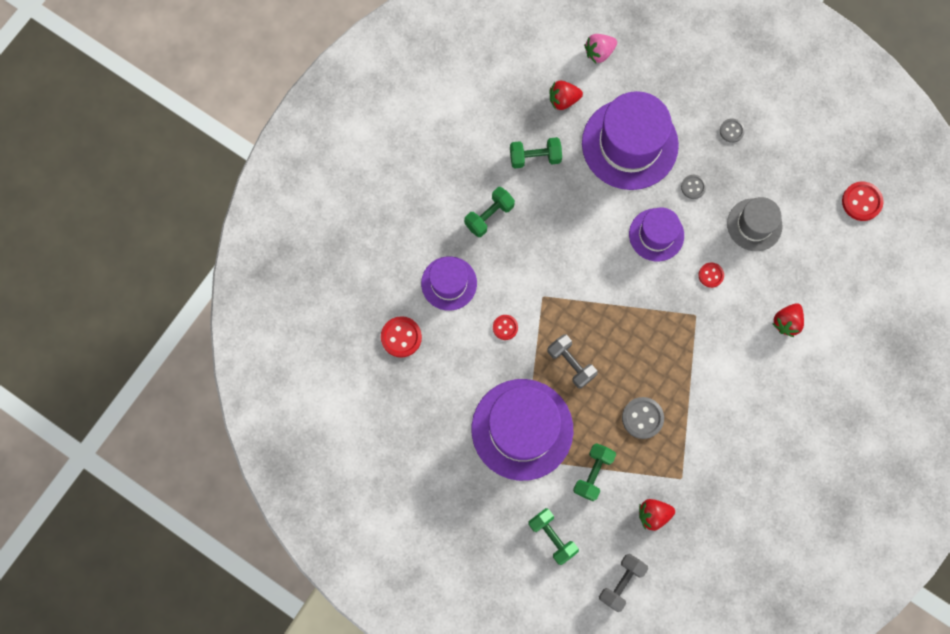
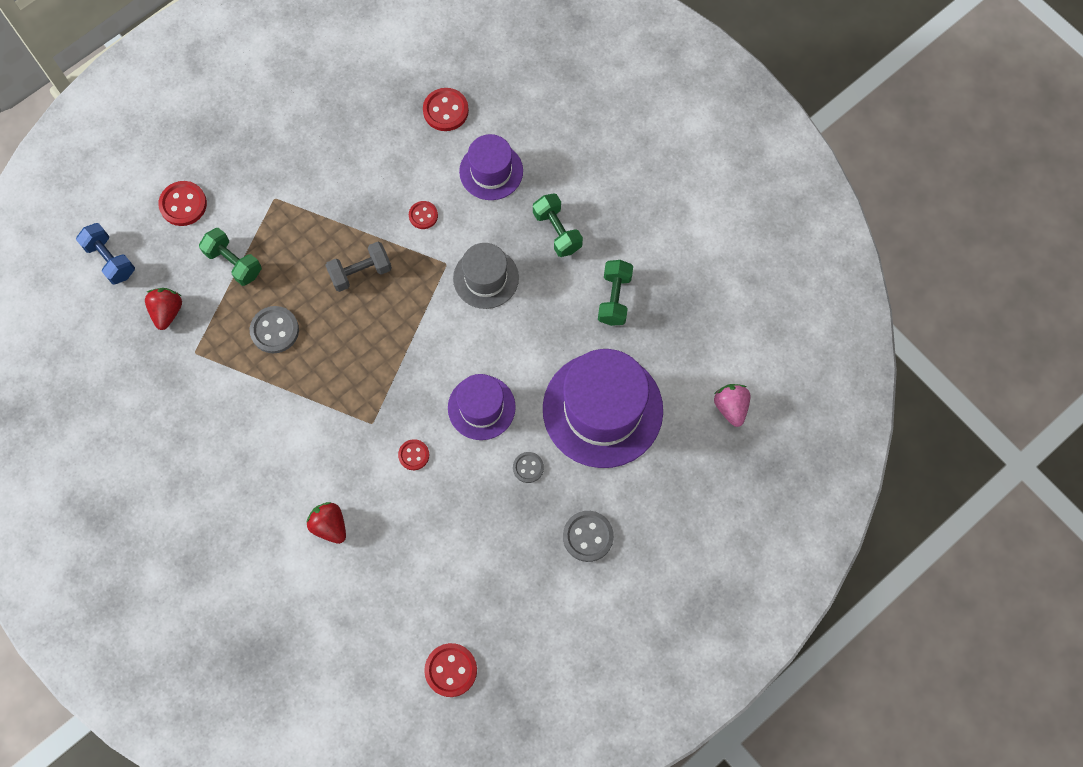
camera: 105 degrees right, 5 degrees down
(522, 429) = (306, 204): purple hat -> none
(552, 537) = (183, 204): green dumbbell -> red button
(563, 100) = (678, 349): red strawberry -> none
(621, 582) = (110, 259): grey dumbbell -> blue dumbbell
(731, 131) = (588, 536): grey button -> grey button, size x1.60
(754, 225) = (460, 526): grey hat -> grey hat (486, 278)

